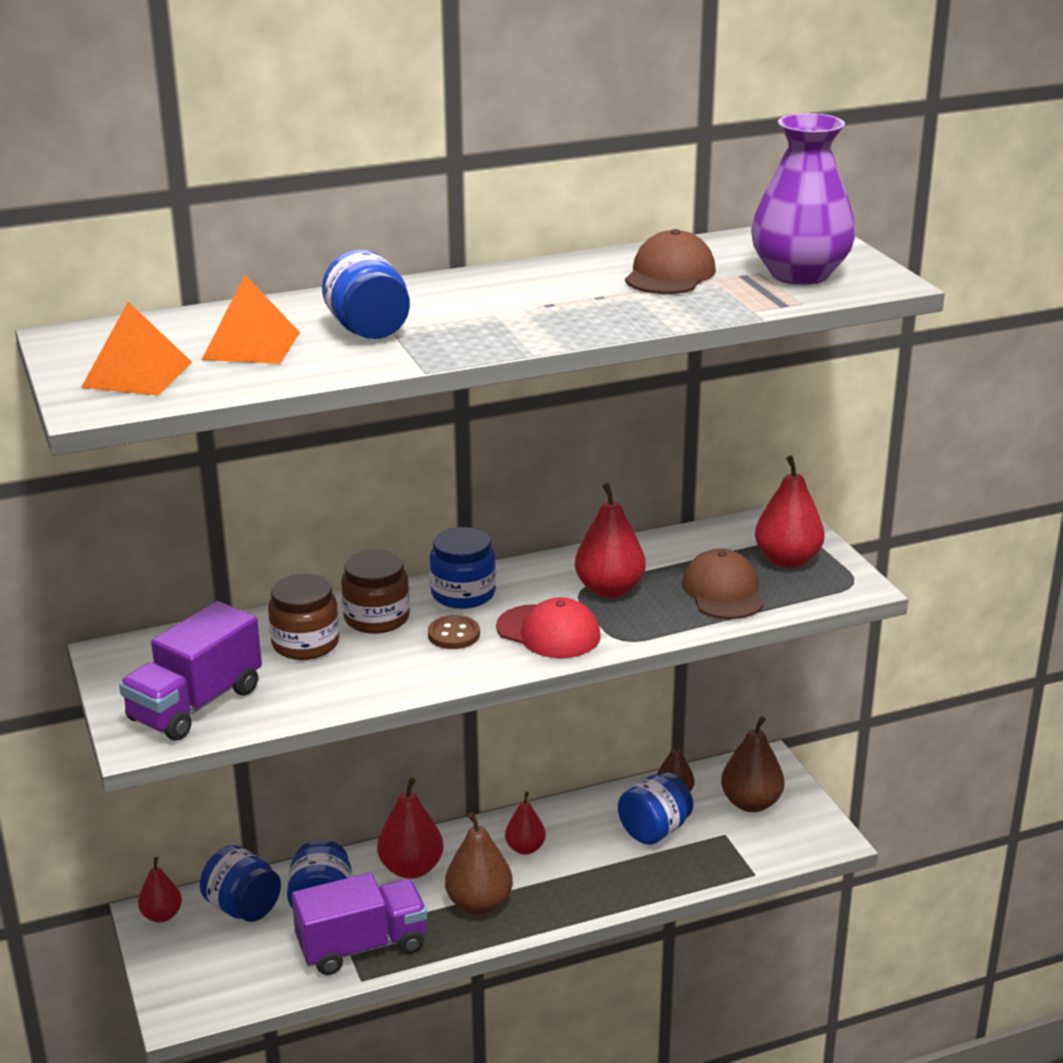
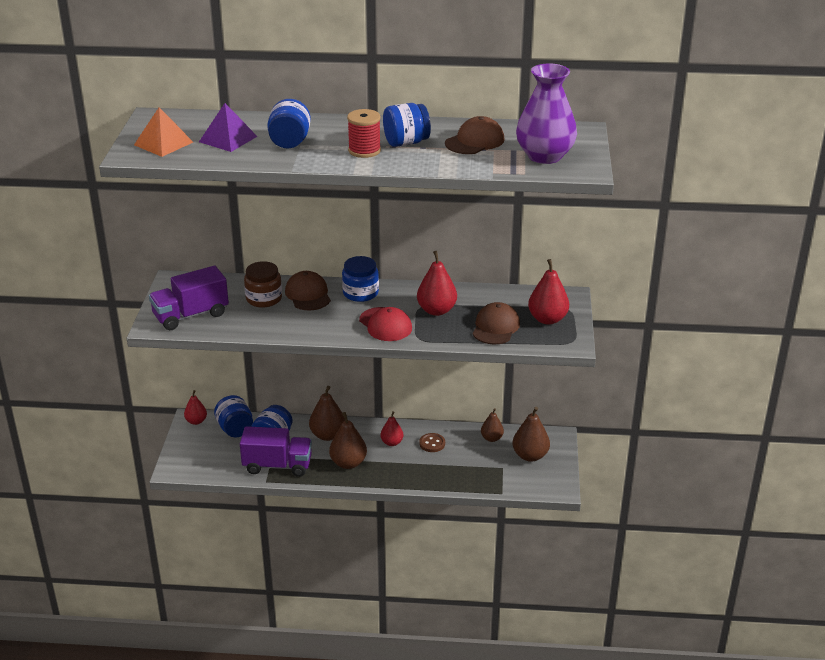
camera: 25 degrees right, 5 degrees up
(251, 345) = (228, 139): orange pyramid -> purple pyramid
(376, 618) = (308, 294): brown jar -> brown cap
(411, 868) = (327, 435): red pear -> brown pear
(454, 634) = (337, 313): brown button -> brown button (432, 443)
(511, 319) = (364, 151): none -> red spool
(654, 830) = (466, 454): blue jar -> blue jar (406, 142)

